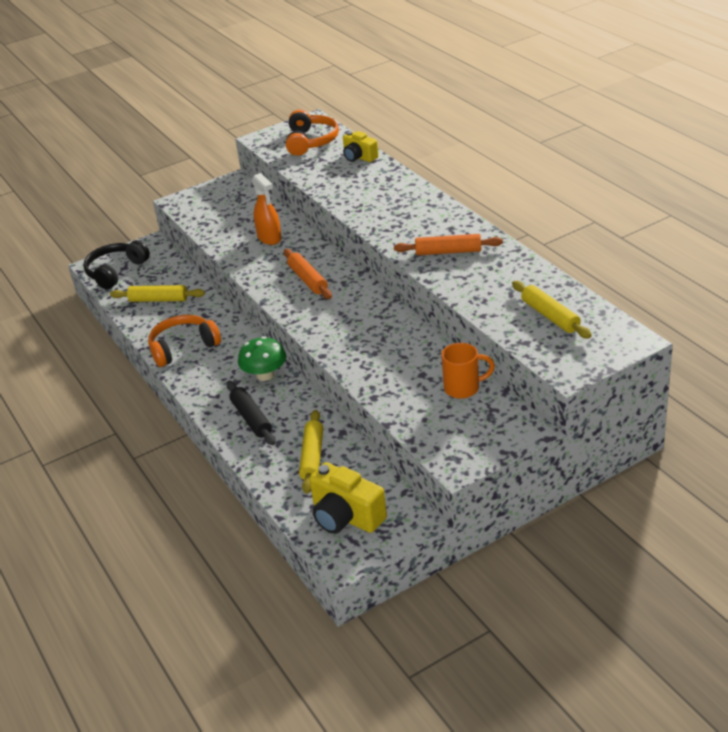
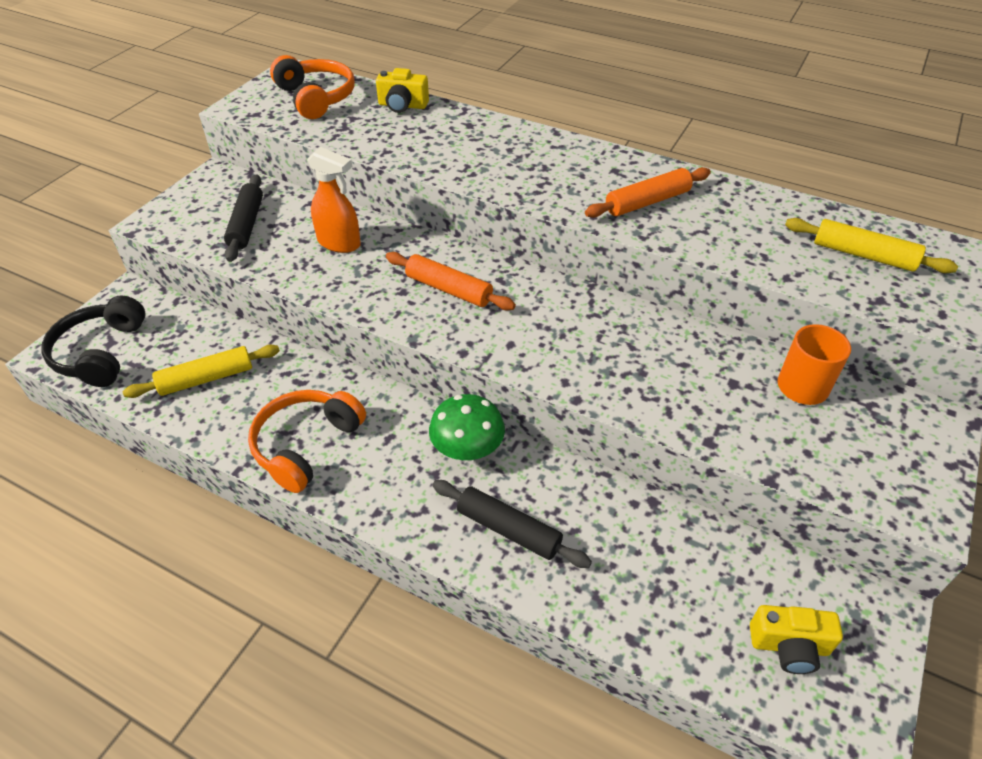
camera: 35 degrees left, 10 degrees up
(227, 215) = (247, 224): none -> black rolling pin
(312, 457) = (651, 561): yellow rolling pin -> none
(346, 516) = (789, 646): yellow camera -> yellow camera, size x0.64

